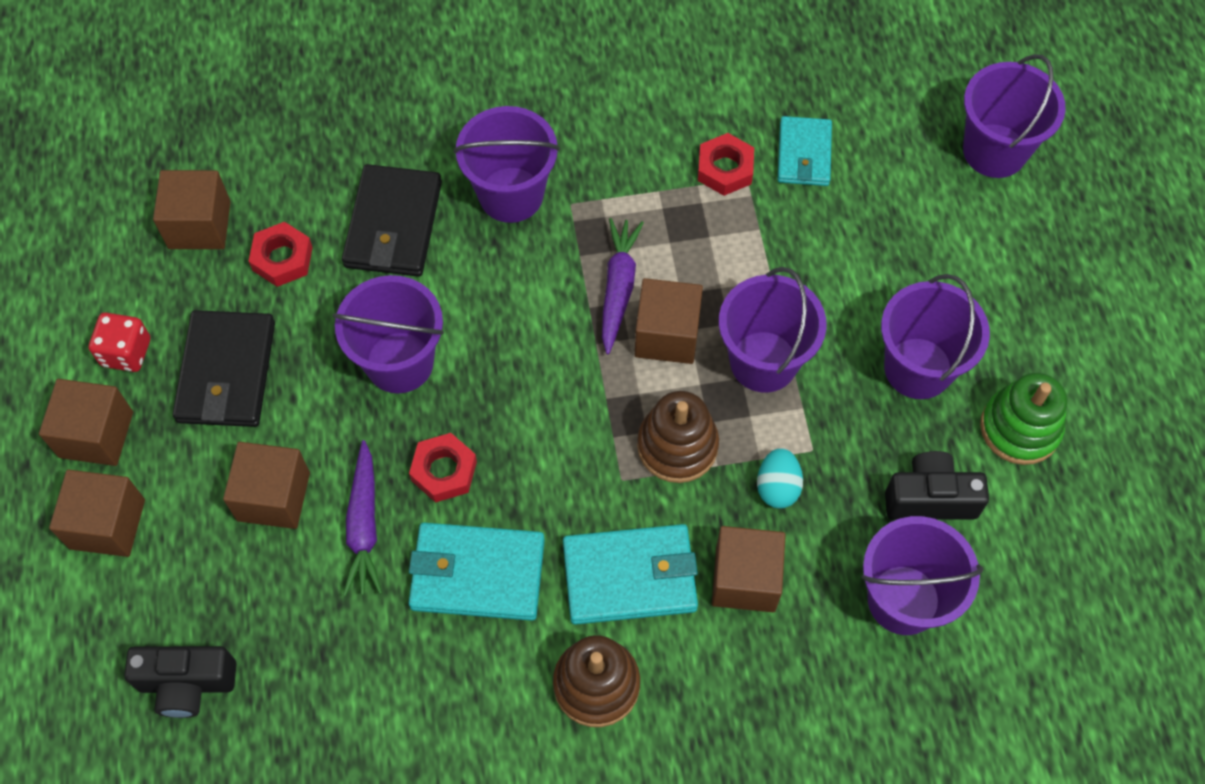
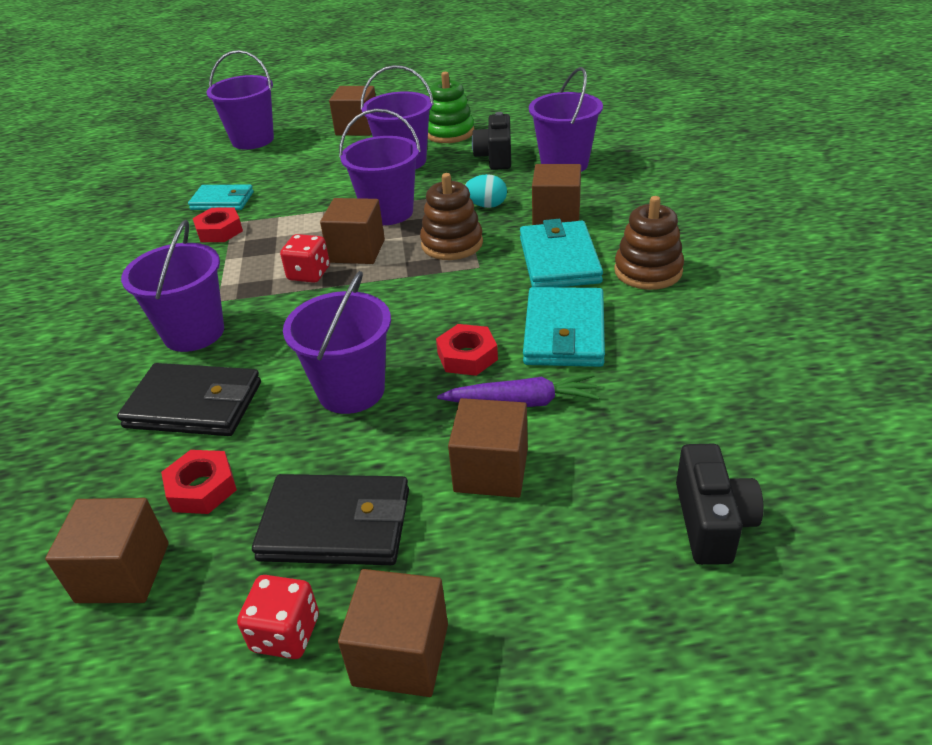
camera: 85 degrees left, 25 degrees down
(107, 524) = (527, 624): brown cube -> brown cube (357, 128)
(618, 288) = (309, 274): purple carrot -> red dice

